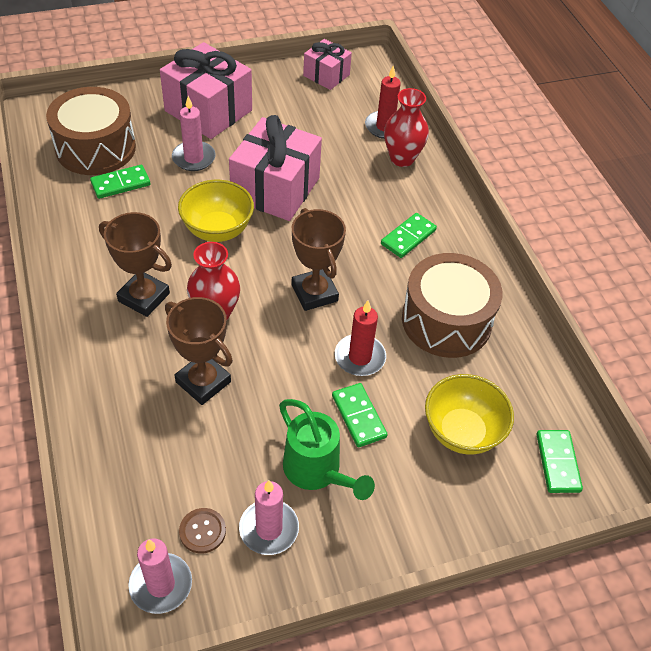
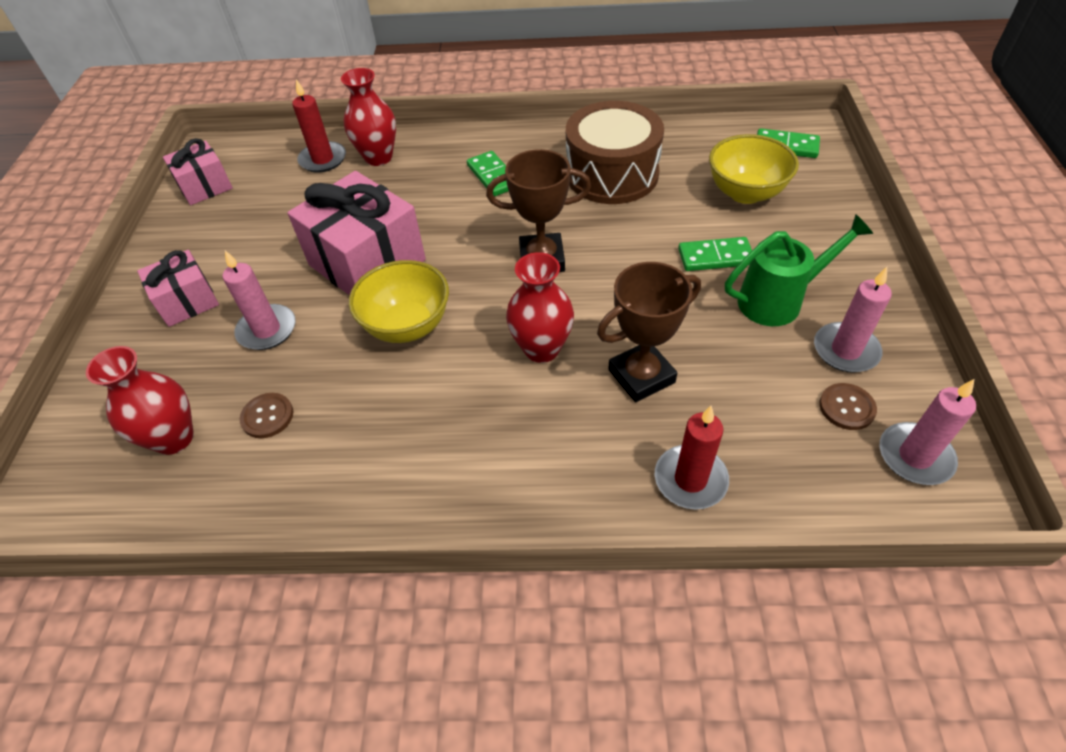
camera: 65 degrees left, 0 degrees up
(95, 148) = (174, 438): brown drum -> red vase
(120, 184) = (267, 416): green domino -> brown button
(144, 297) = (489, 417): brown trophy -> none
(208, 111) = (187, 302): pink gift -> pink gift, size x0.56
(360, 357) = (640, 242): red candle -> red candle (690, 479)

